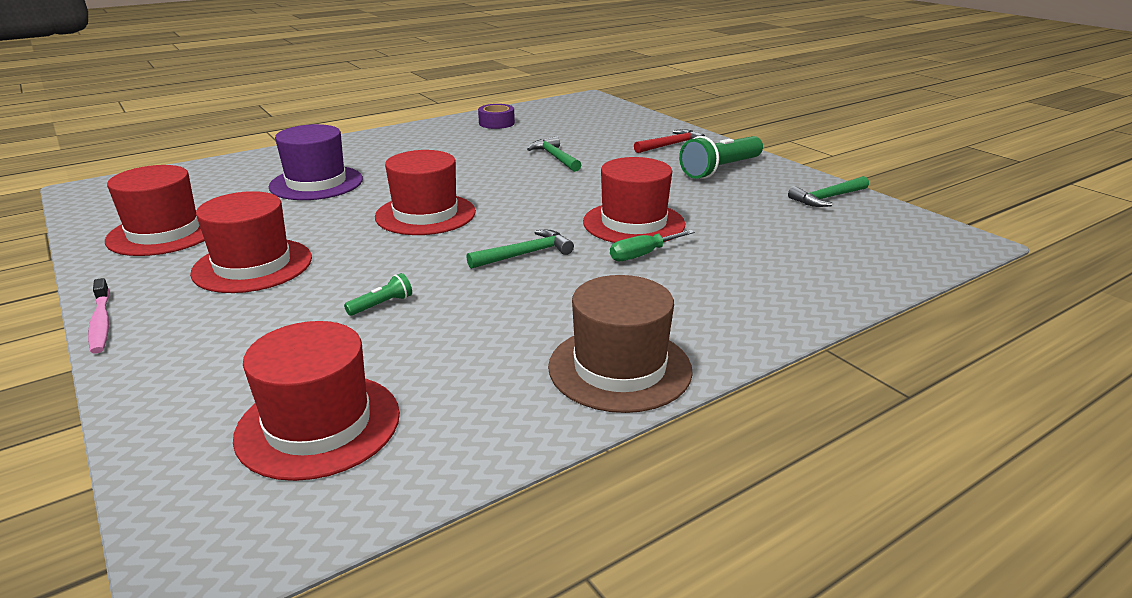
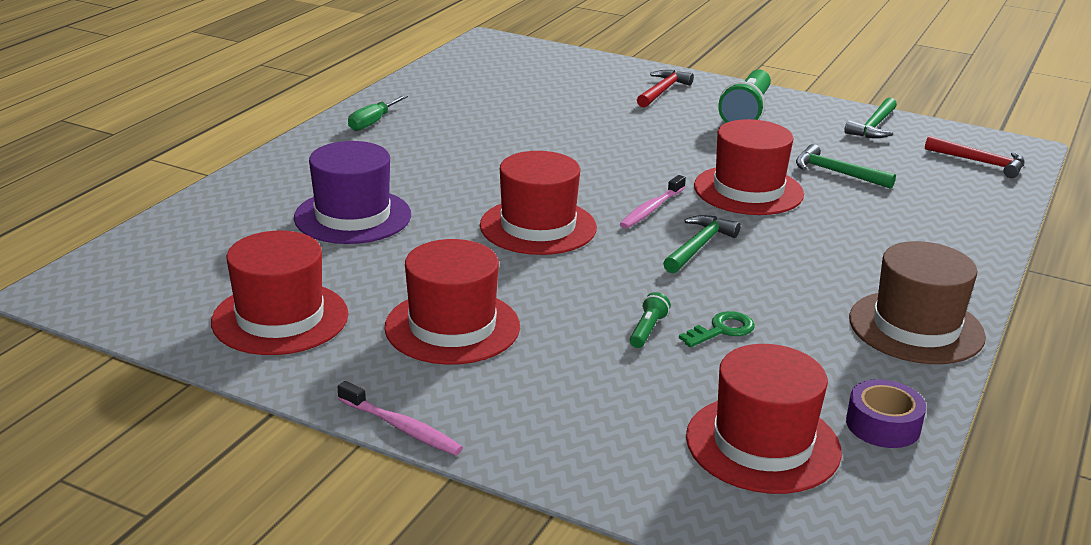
camera: 30 degrees left, 0 degrees up
(440, 321) = (722, 330): none -> green key
(496, 123) = (436, 95): purple tape -> purple tape (883, 425)
(531, 220) = (651, 209): none -> pink toothbrush
(555, 157) = (568, 129): green hammer -> green hammer (836, 173)
(642, 255) = (799, 221): green screwdriver -> green screwdriver (372, 122)
(901, 245) = (980, 162): none -> red hammer

